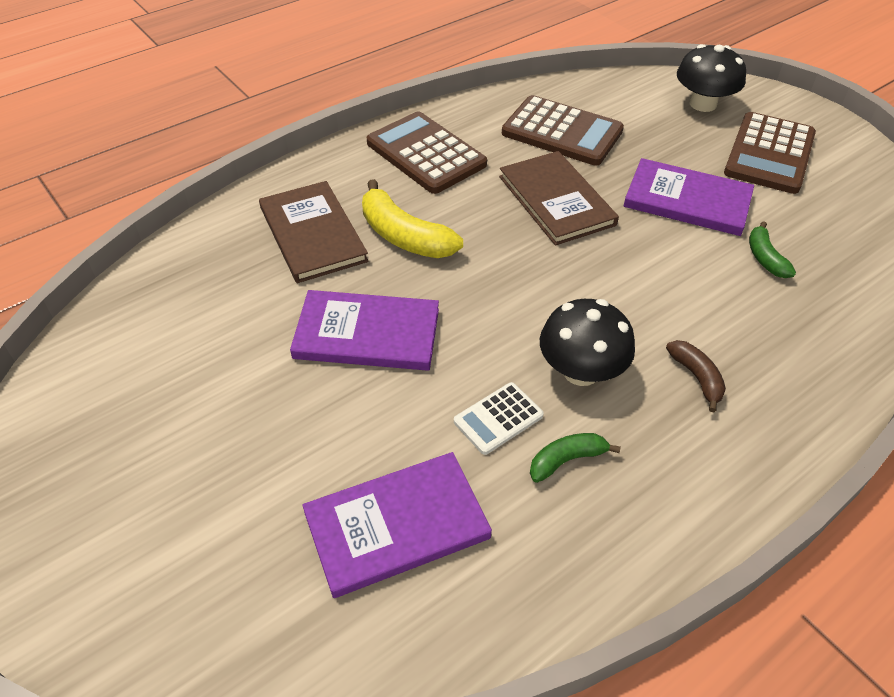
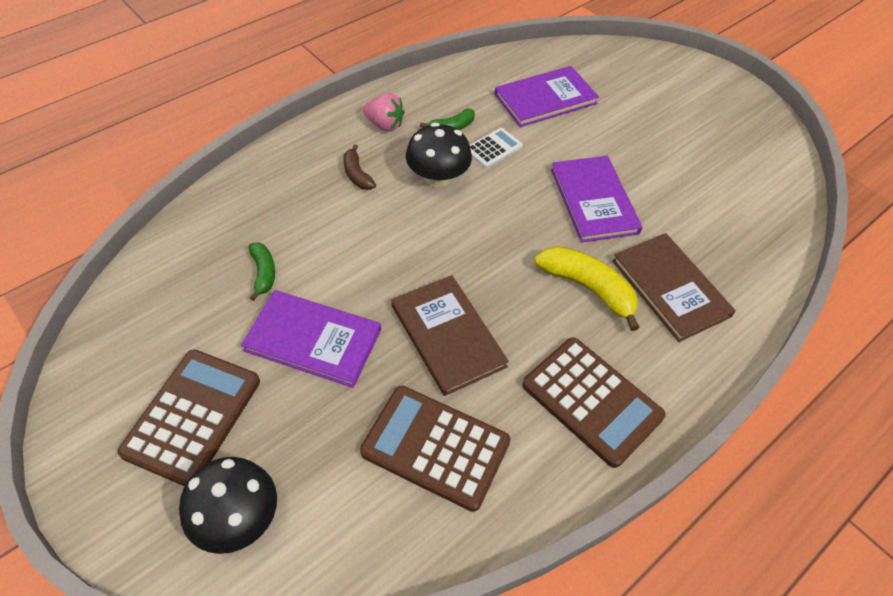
camera: 175 degrees right, 5 degrees up
(367, 333) = (593, 201): purple book -> purple book turned 75 degrees clockwise
(677, 468) = (384, 125): none -> pink strawberry

